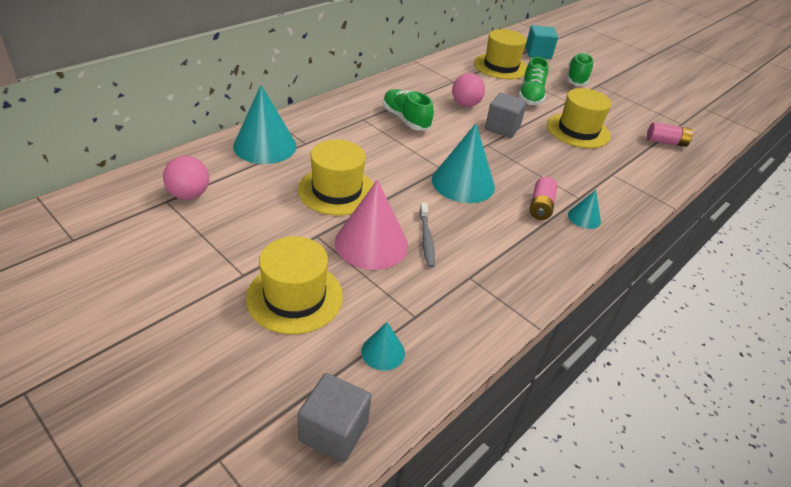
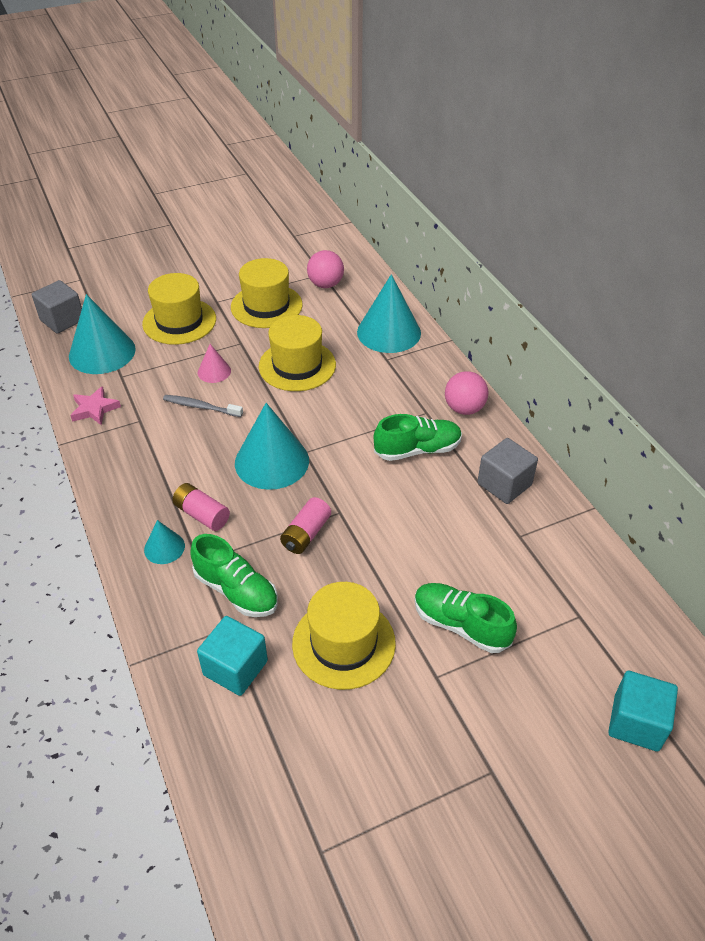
camera: 115 degrees right, 5 degrees up
(371, 243) = (214, 371): pink cone -> pink cone, size x0.50
(383, 352) = (102, 352): turquoise cone -> turquoise cone, size x2.01
(465, 104) = (446, 525): pink ball -> pink ball (464, 408)
(476, 319) = (95, 409): none -> pink star
(501, 66) = (573, 625): yellow hat -> yellow hat (266, 306)
(502, 128) = (374, 545): grey cube -> grey cube (504, 484)
(576, 78) = (521, 743): green shoe -> green shoe (236, 591)
(631, 165) = (235, 668): none -> turquoise cube
(666, 142) = (273, 769): pink battery -> pink battery (306, 534)

